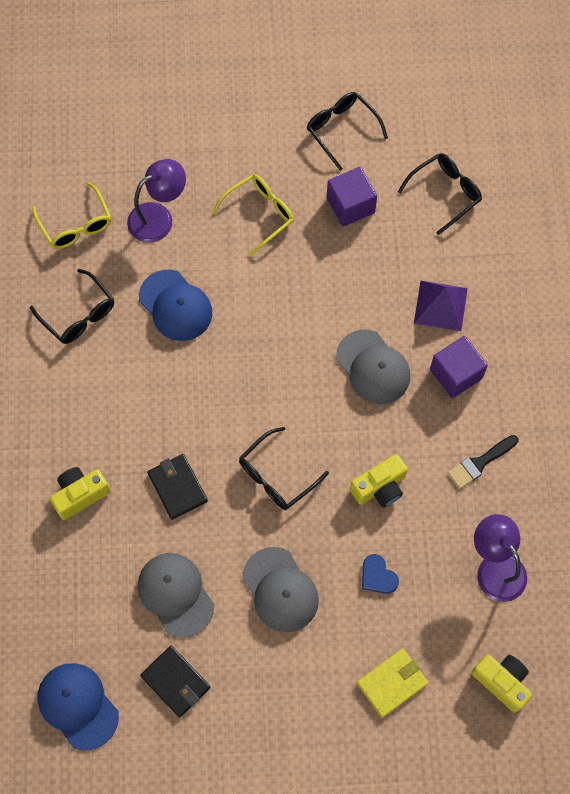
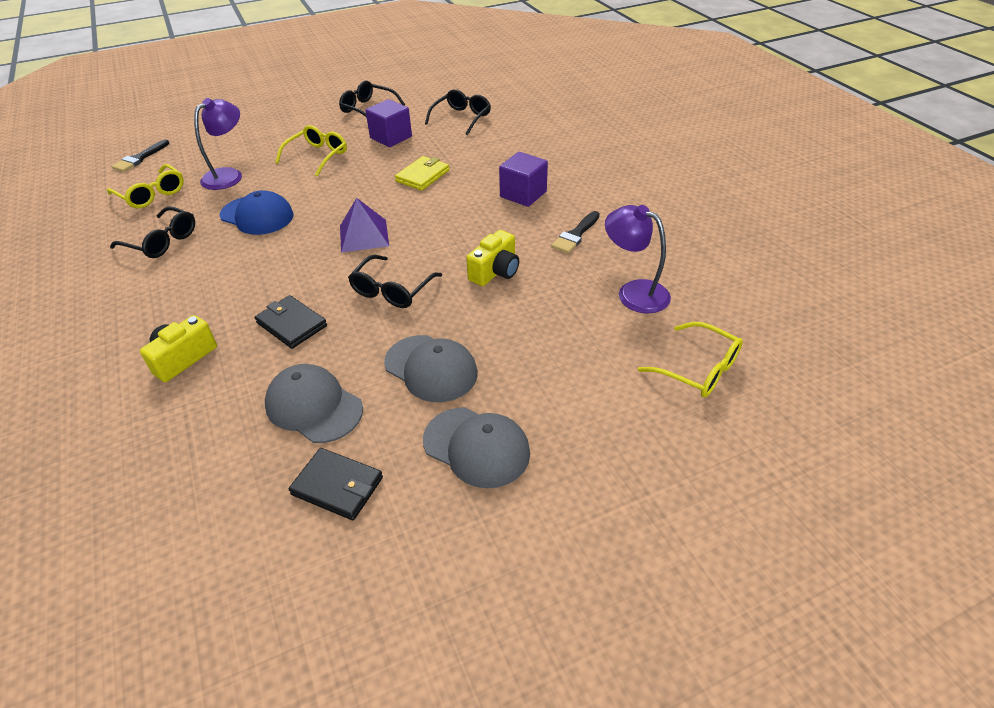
camera: 20 degrees left, 25 degrees down
(69, 145) = (139, 158): none -> black brush
(78, 706) = (211, 555): blue cap -> none
(373, 367) = (451, 207): grey cap -> grey cap (476, 447)
(377, 576) = (526, 329): blue heart -> none
(392, 683) = (589, 406): yellow wallet -> yellow wallet (422, 176)
(440, 305) = (489, 165): purple pyramid -> purple pyramid (364, 235)
(502, 682) = (699, 369): yellow camera -> yellow glasses

